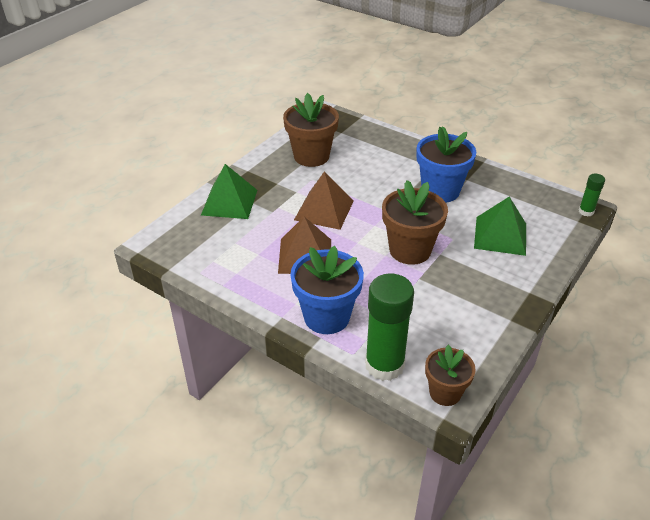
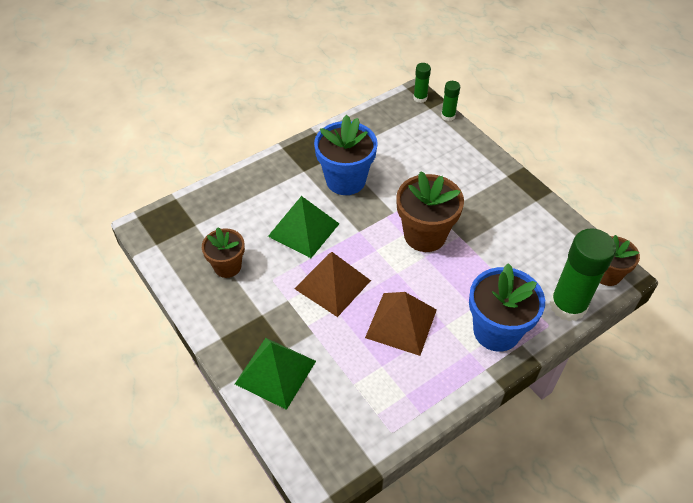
camera: 70 degrees left, 10 degrees up
(311, 156) = (227, 266): brown flower pot -> brown flower pot, size x0.62
(500, 235) = (429, 164): green pyramid -> green pyramid (303, 229)
(578, 235) = (448, 116): none -> green glue stick

